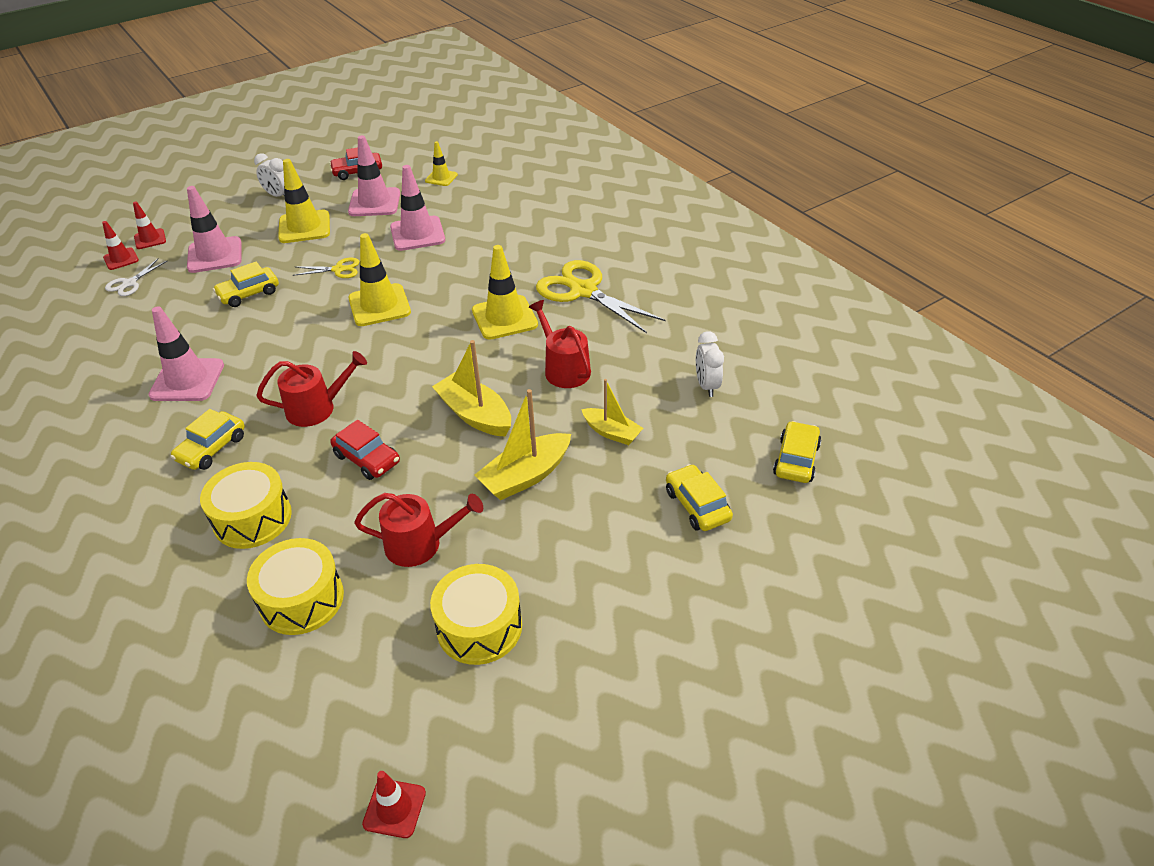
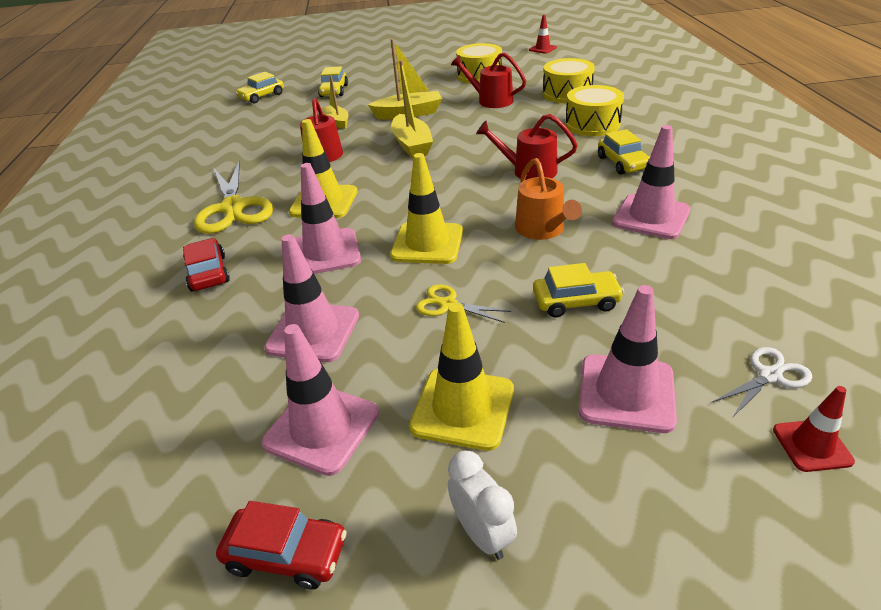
camera: 150 degrees left, 5 degrees down
(150, 239) = (767, 487): red traffic cone -> none
(212, 448) = (622, 163): yellow car -> yellow car turned 105 degrees clockwise
(285, 342) = (542, 229): none -> orange watering can
(367, 459) = (503, 137): red car -> red car (208, 273)
(441, 178) = (170, 453): yellow traffic cone -> none
(457, 278) = (325, 252): none -> pink traffic cone
(707, 386) = (250, 131): white clock -> none

